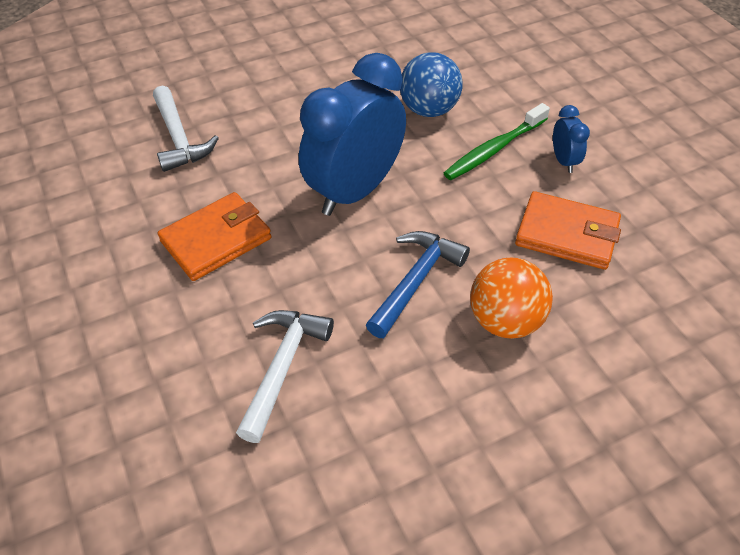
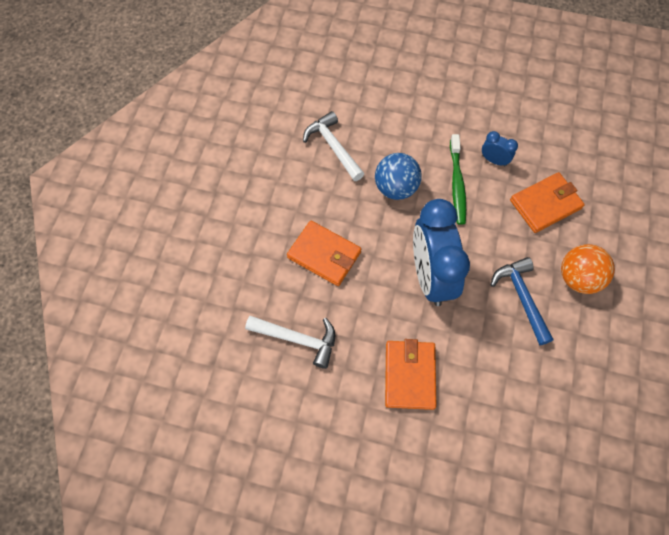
camera: 50 degrees left, 15 degrees up
(282, 367) = (530, 403): white hammer -> white hammer (333, 147)
(292, 105) = (324, 255): none -> orange wallet

